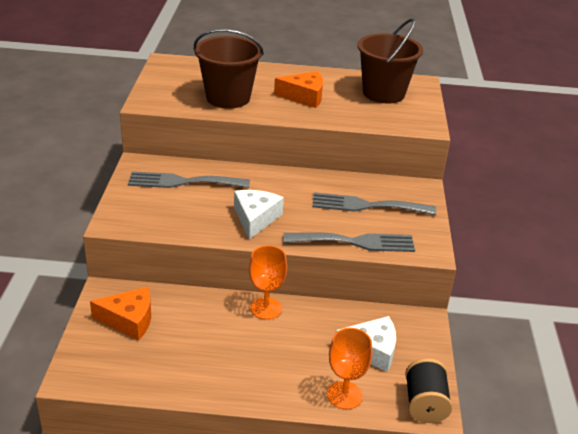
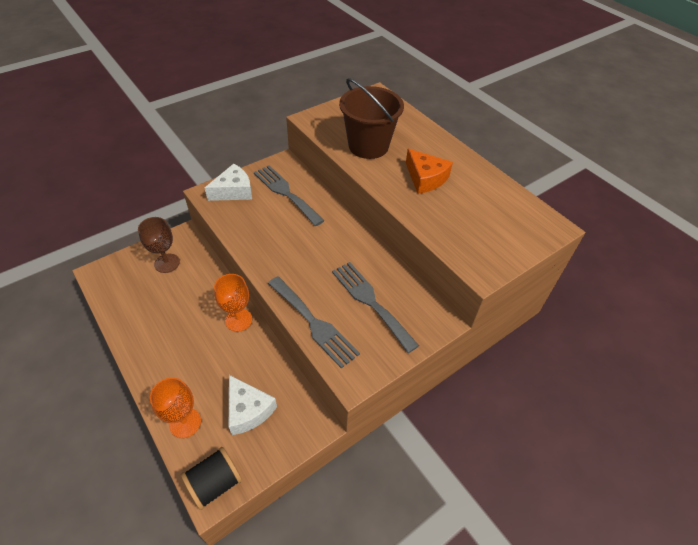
camera: 50 degrees right, 15 degrees up
(129, 320) = (167, 263): orange cheese -> brown goblet
(255, 218) = (283, 252): white cheese -> white cheese (234, 191)
(383, 93) = (498, 216): brown bucket -> none

